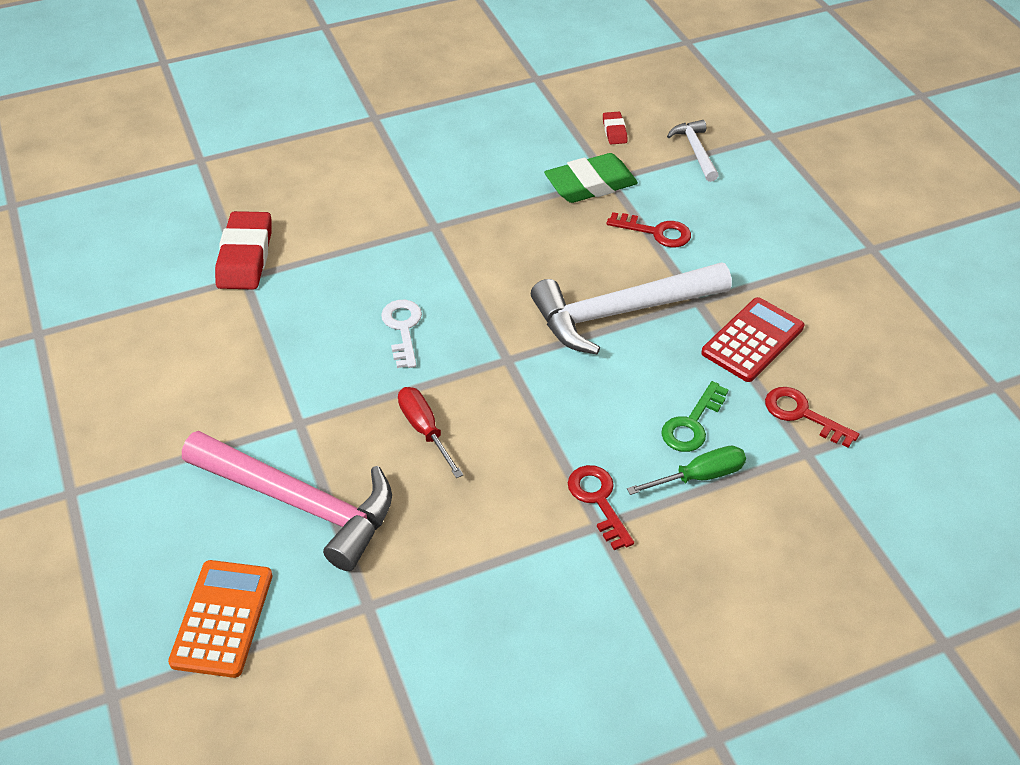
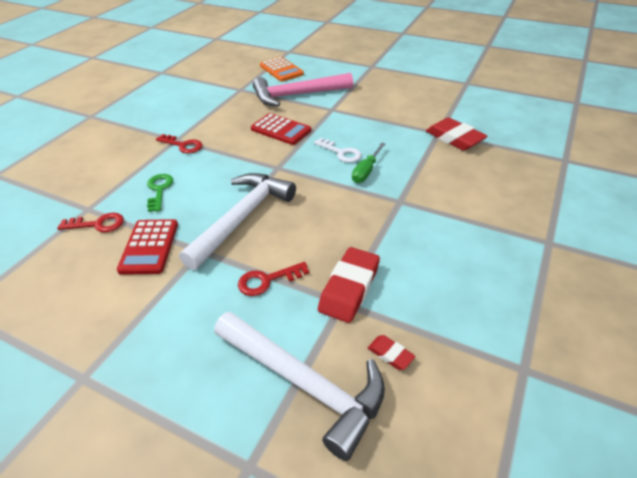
camera: 140 degrees right, 5 degrees down
(425, 430) = (281, 130): red screwdriver -> red calculator
(590, 184) = (349, 288): green eraser -> red eraser
(695, 151) = (305, 383): white hammer -> white hammer, size x2.02
(699, 476) = (141, 173): green screwdriver -> green screwdriver (366, 171)

